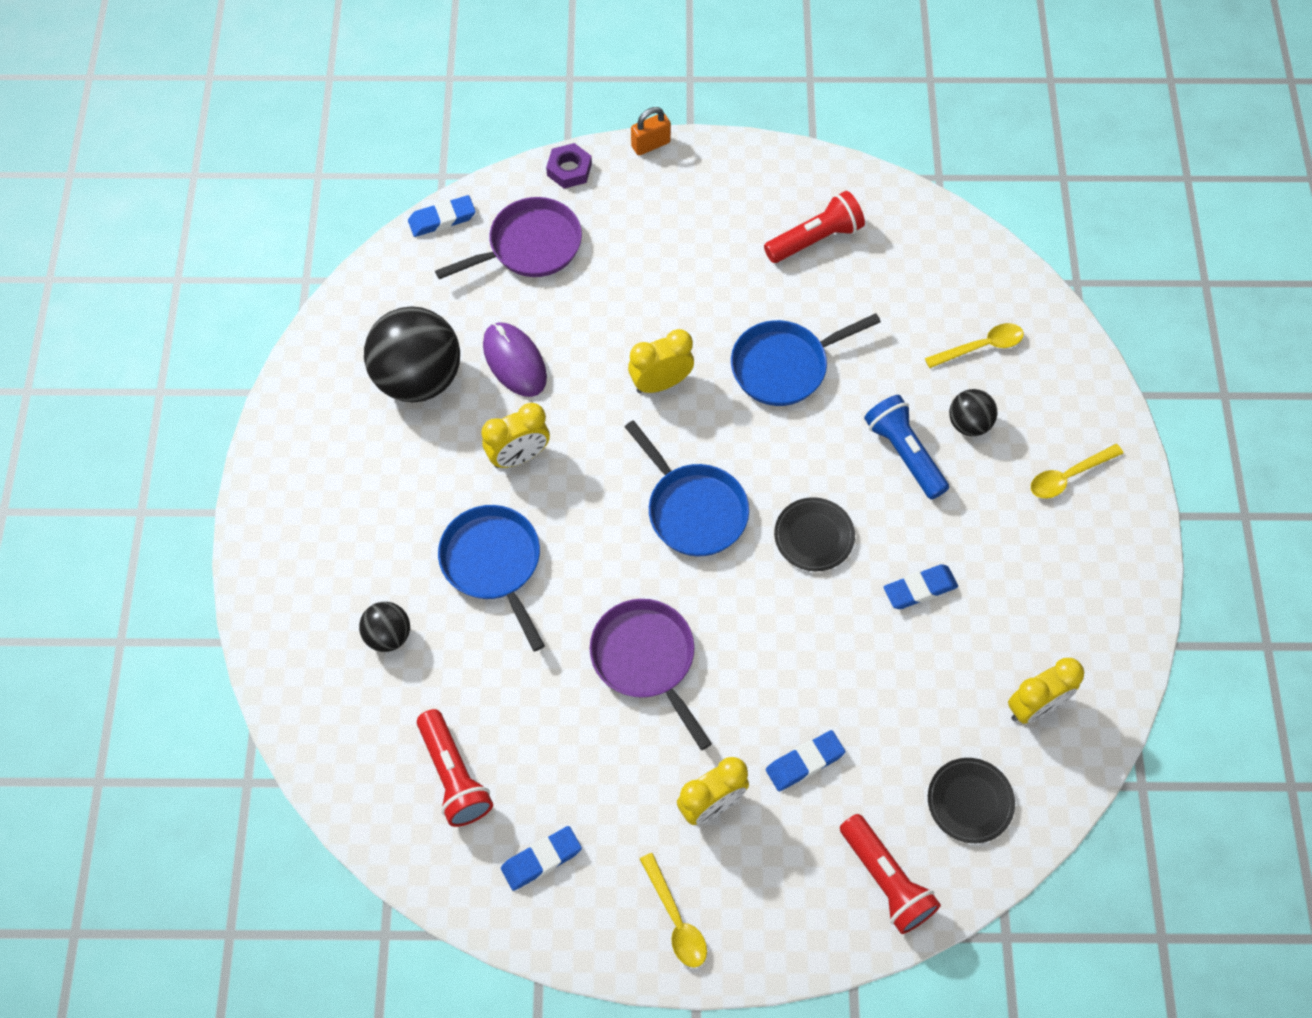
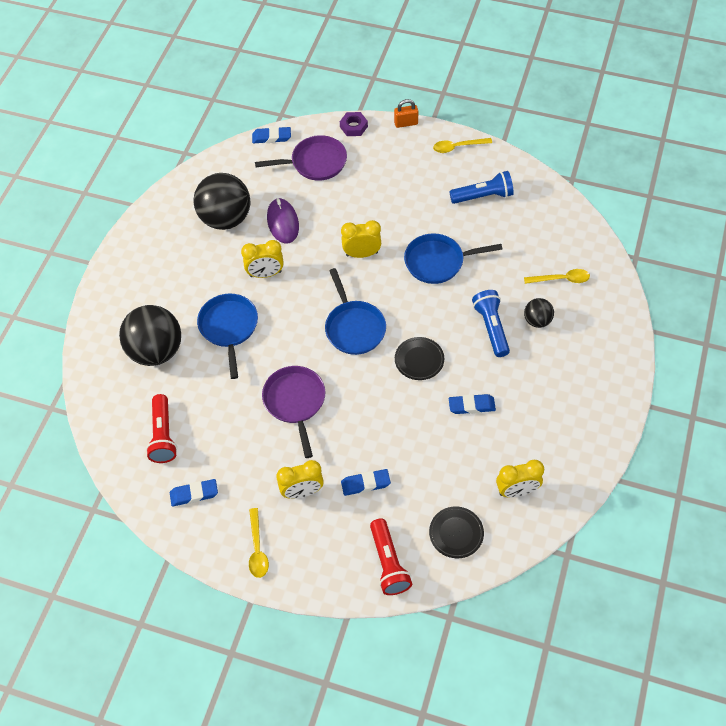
camera: 20 degrees right, 5 degrees down
(388, 635) = (156, 351): black ball -> black ball, size x2.02
(815, 239) = (483, 196): red flashlight -> blue flashlight
(1068, 476) = (587, 365): yellow spoon -> yellow spoon (458, 147)

